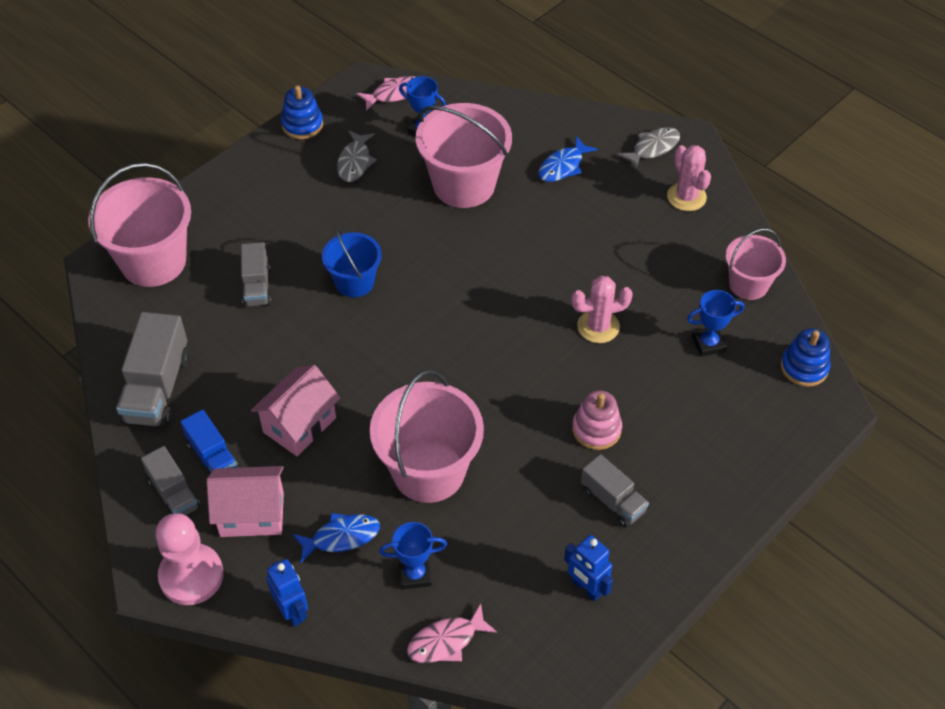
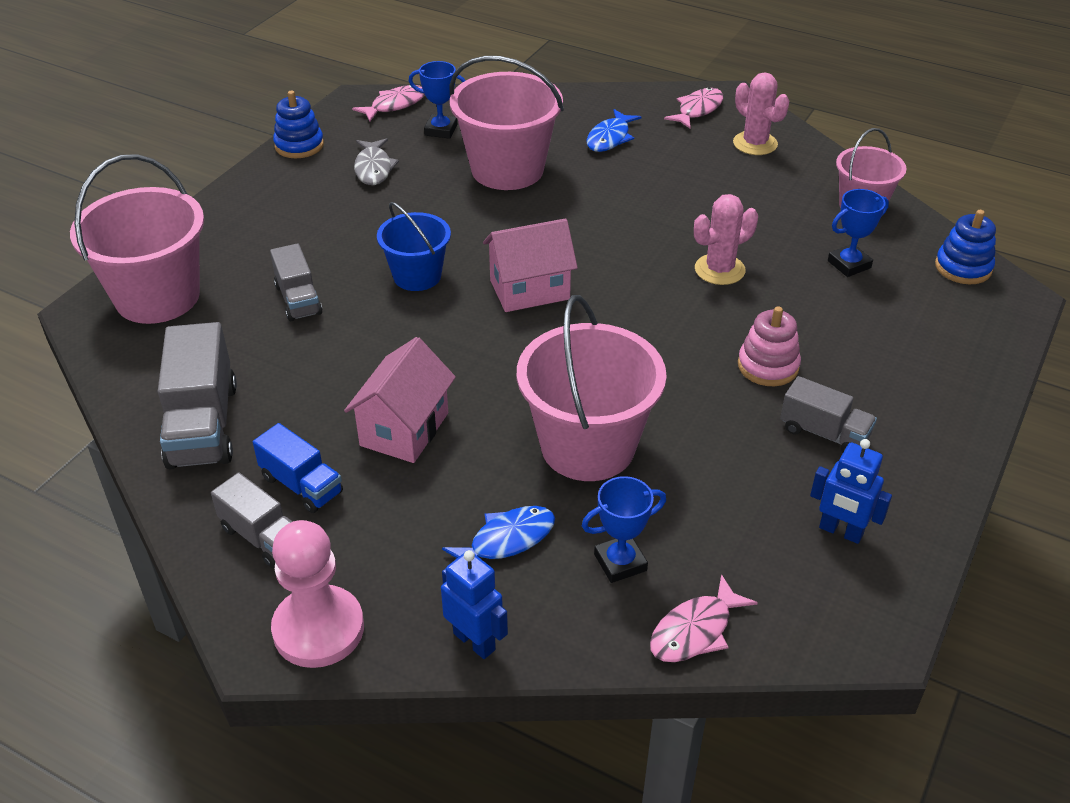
camera: 15 degrees left, 10 degrees down
(252, 514) = (377, 539): pink house -> pink house (529, 290)
(652, 148) = (698, 110): grey fish -> pink fish

